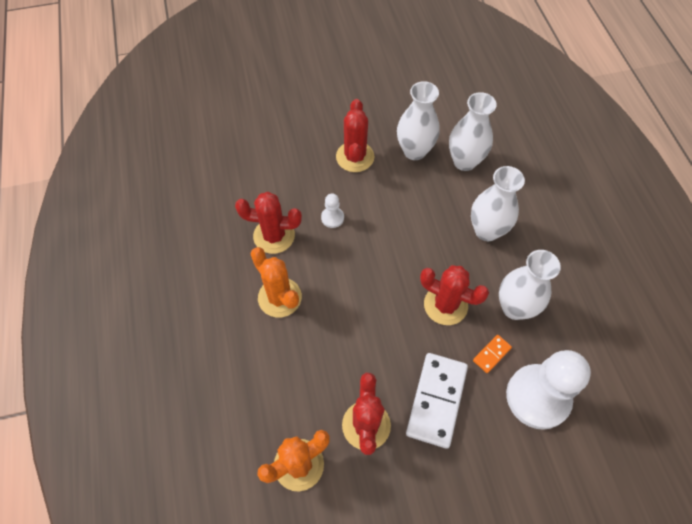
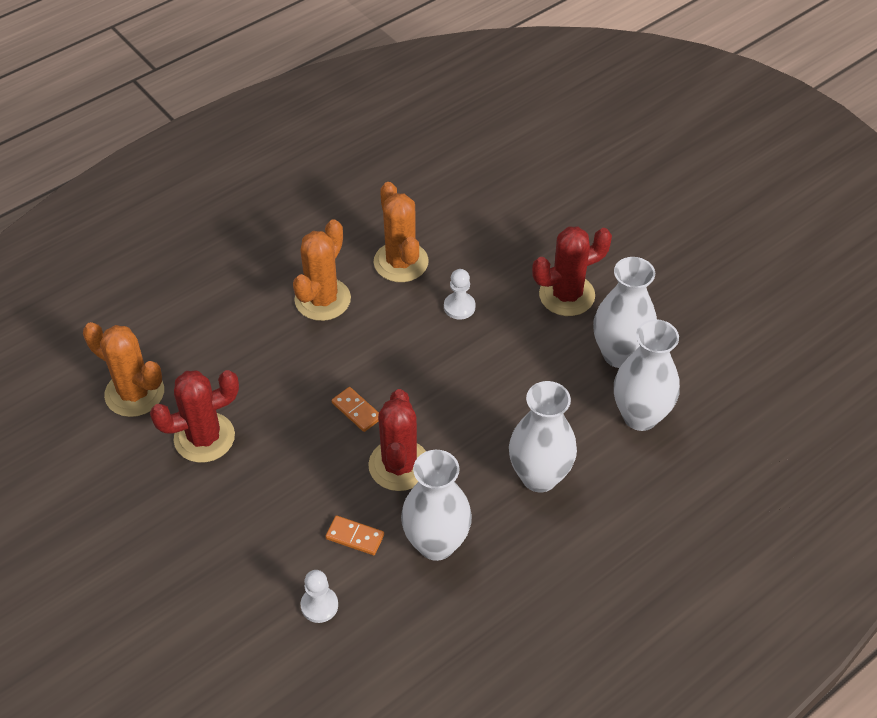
camera: 65 degrees right, 10 degrees down
(274, 236) = (401, 262): red cactus -> orange cactus
(389, 313) = (356, 411): none -> orange domino
(436, 400) = (265, 496): white domino -> none
(538, 397) = (319, 605): white pawn -> white pawn, size x0.42

